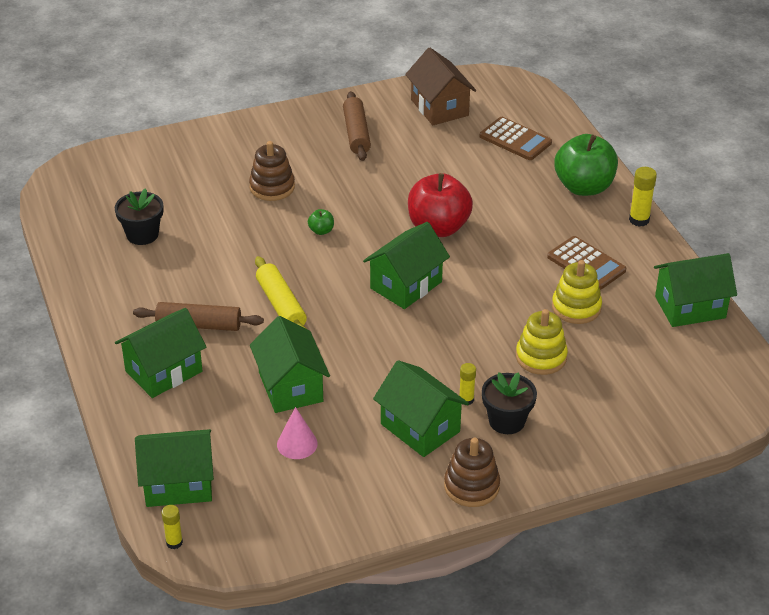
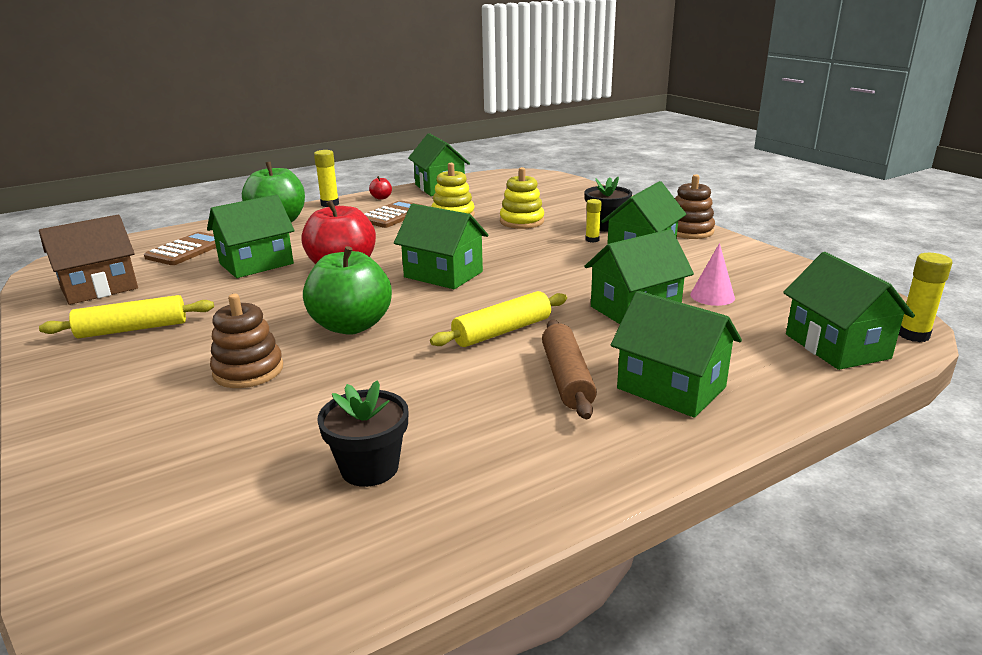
camera: 100 degrees left, 15 degrees down
(174, 542) = (913, 335): yellow glue stick -> yellow glue stick, size x1.52
(321, 231) = (351, 326): green apple -> green apple, size x2.46
(356, 133) = (133, 329): brown rolling pin -> yellow rolling pin
(468, 179) = (256, 264): none -> green house
(655, 258) = (381, 198): none -> red apple

